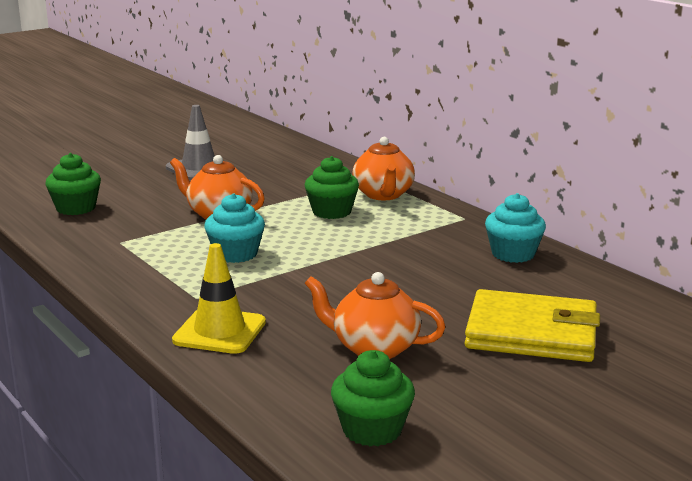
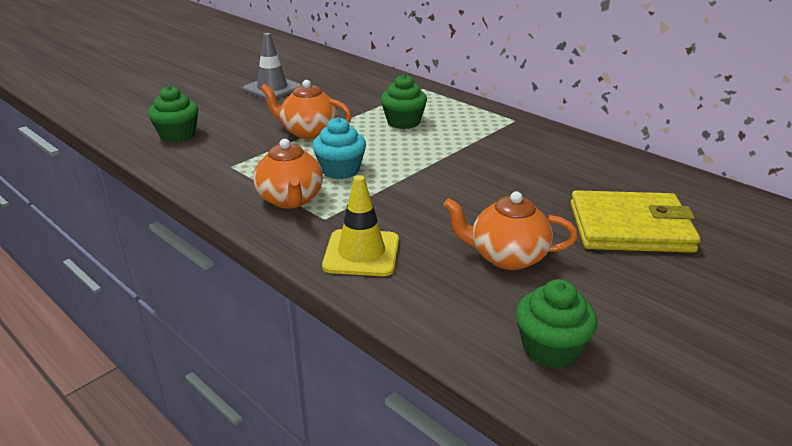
camera: 10 degrees left, 10 degrees up
(383, 195) = (438, 103): orange teapot -> orange teapot (290, 199)
(513, 254) = (572, 151): turquoise cupcake -> none

